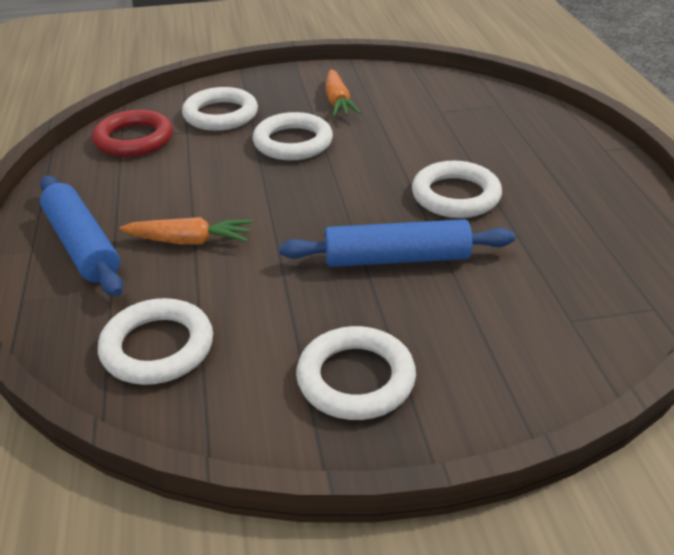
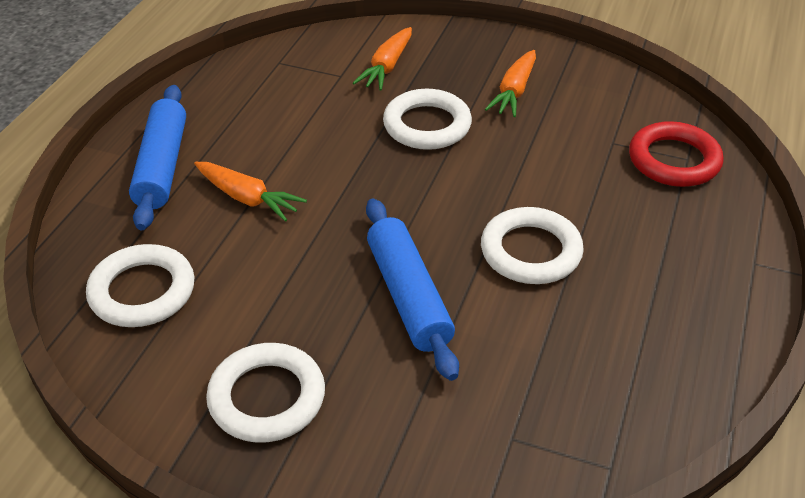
camera: 30 degrees right, 5 degrees up
(134, 139) = (288, 68): red ring -> red ring (674, 160)
(221, 115) = (387, 67): white ring -> orange carrot
(397, 258) = (409, 296): blue rolling pin -> blue rolling pin turned 45 degrees clockwise

